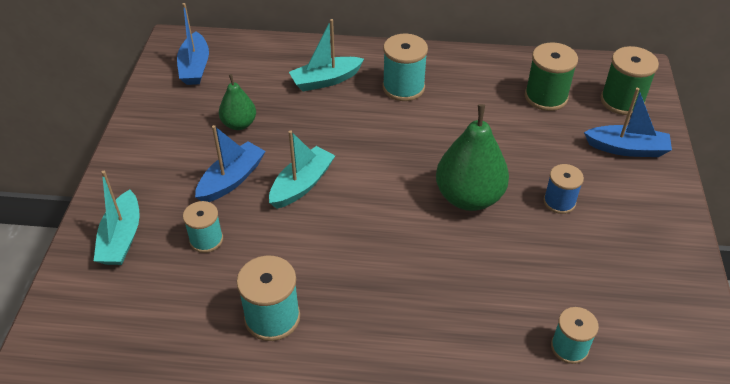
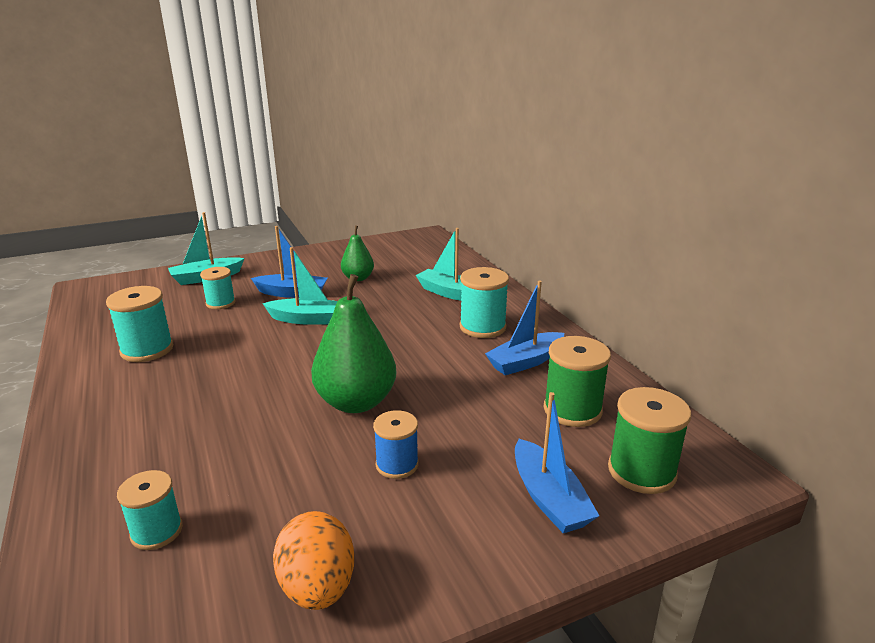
camera: 60 degrees right, 20 degrees down
(195, 67) = (406, 247): blue boat -> blue boat (525, 362)
(657, 275) = (318, 587): none -> orange egg

